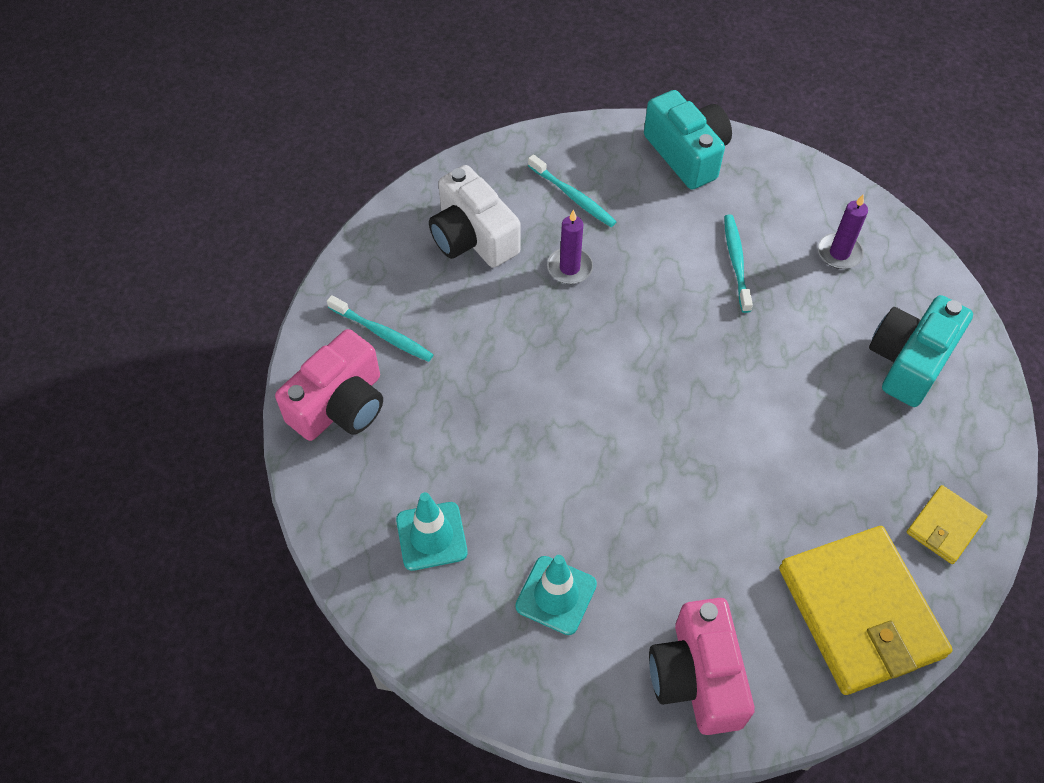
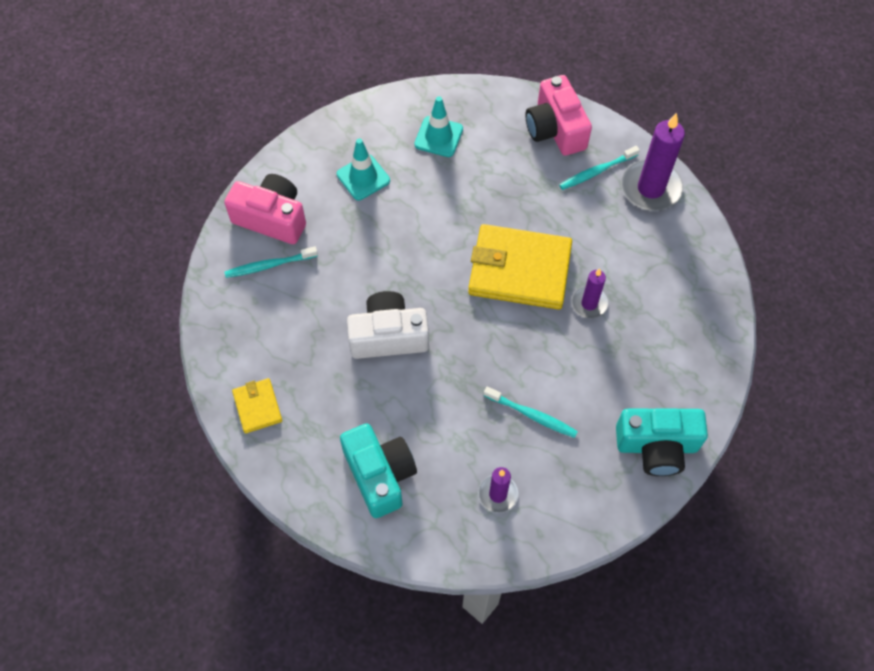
camera: 120 degrees right, 5 degrees up
(375, 272) = (650, 188): none -> purple candle
(473, 237) = (650, 258): white camera -> white camera (388, 336)
(573, 196) = (655, 340): turquoise toothbrush -> turquoise toothbrush (269, 265)
(860, 612) = (245, 321): yellow wallet -> yellow wallet (519, 270)

